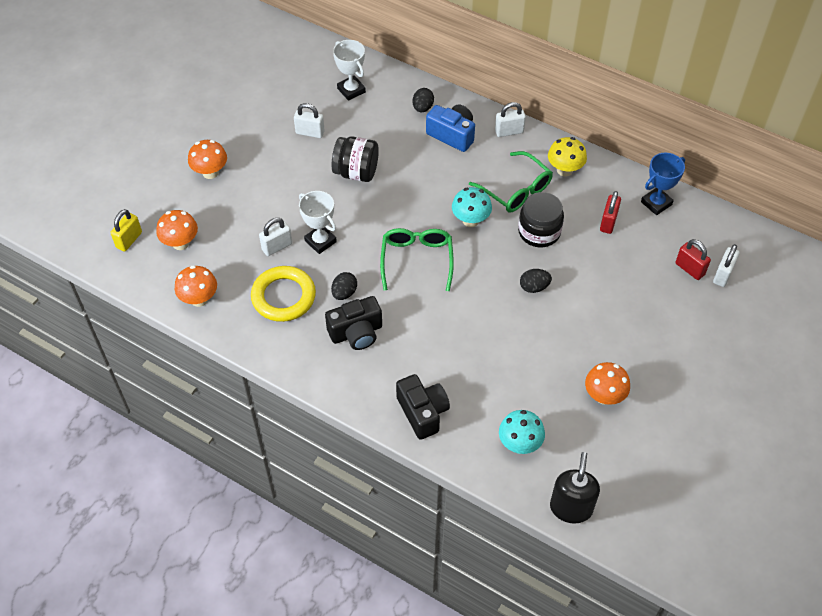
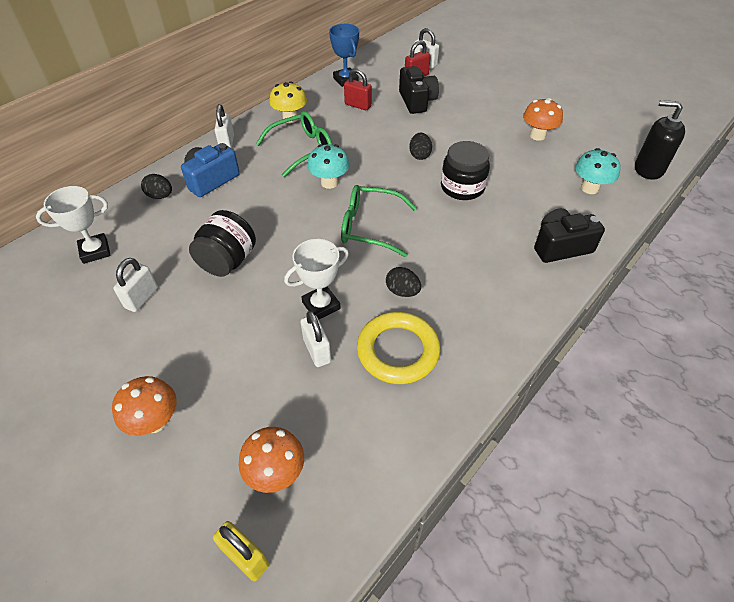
camera: 80 degrees left, 5 degrees down
(199, 299) = (385, 452): orange mushroom -> none
(356, 333) = (459, 287): black camera -> black camera (417, 101)
(539, 232) = (357, 143): black jar -> black jar (462, 187)

